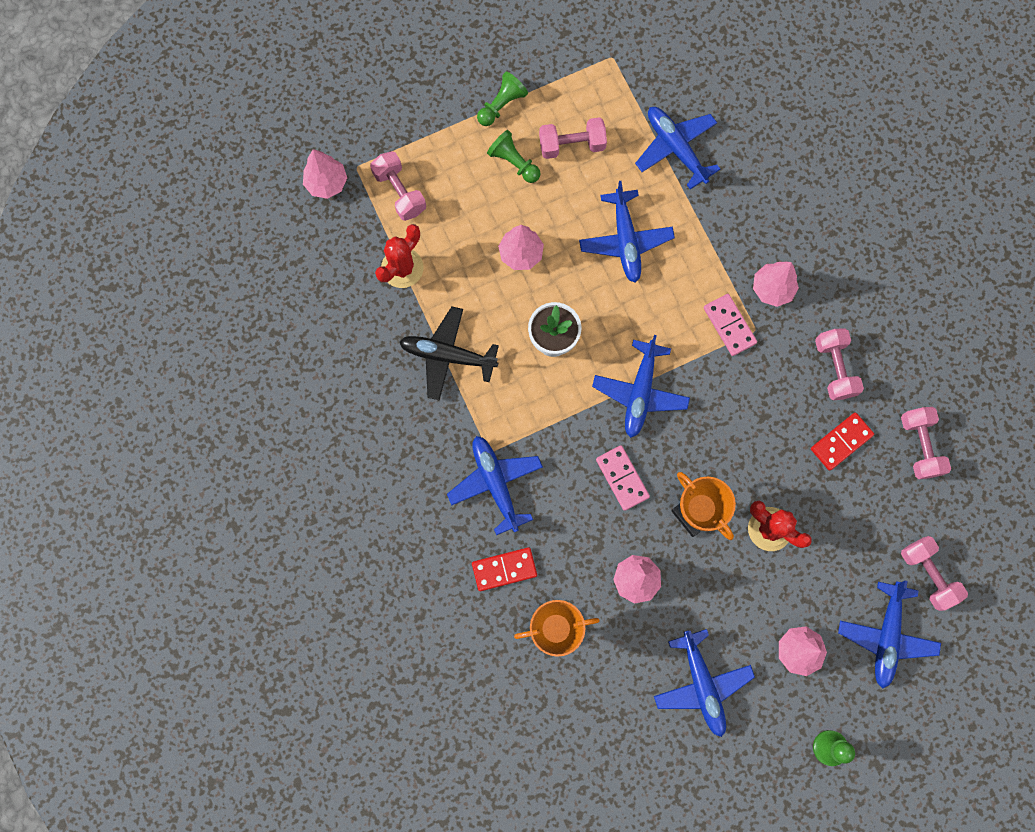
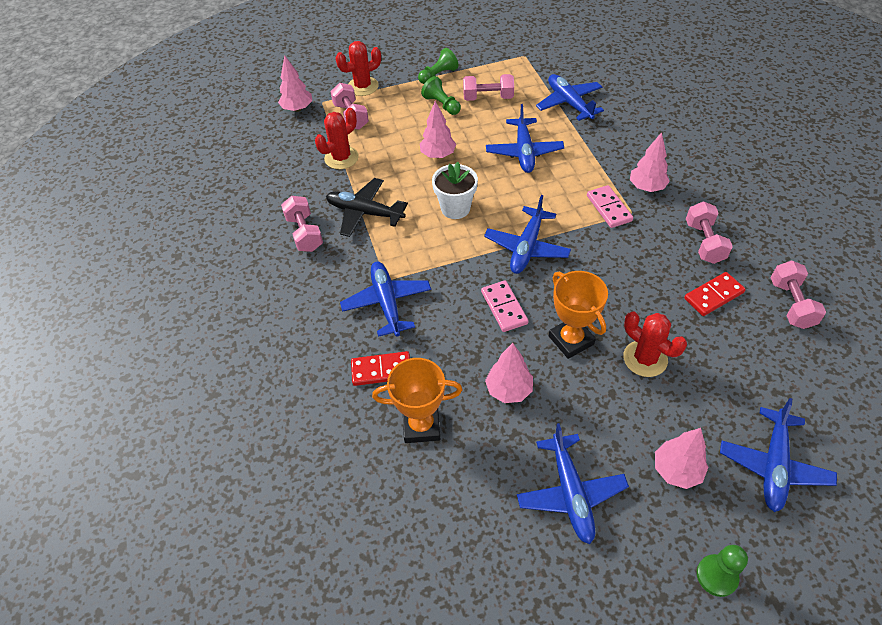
camera: 10 degrees right, 25 degrees down
(404, 134) = (363, 86): none -> red cactus
(927, 574) = (813, 412): pink dumbbell -> pink dumbbell (304, 233)

